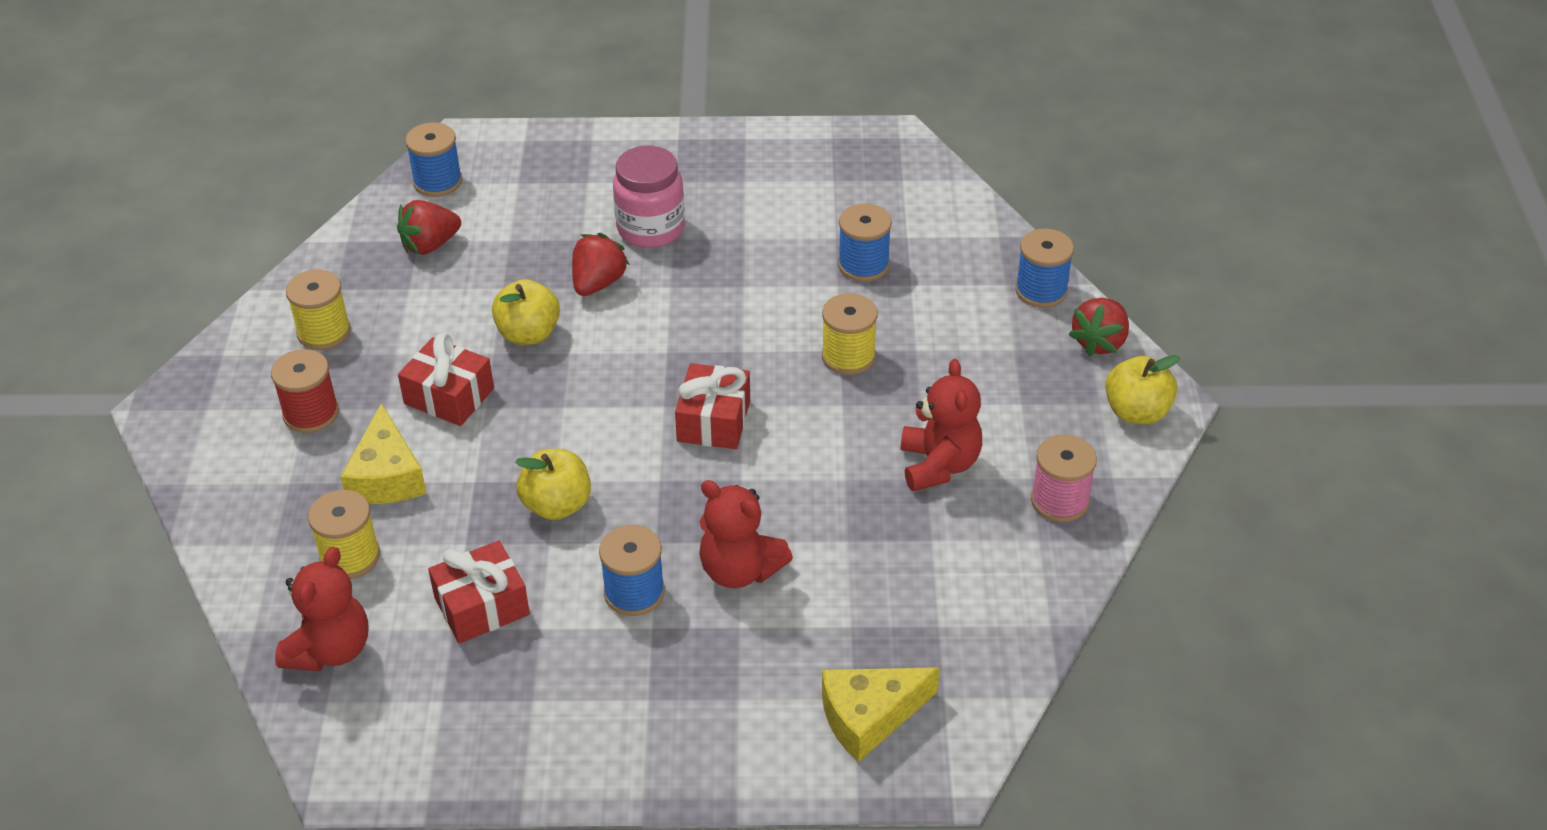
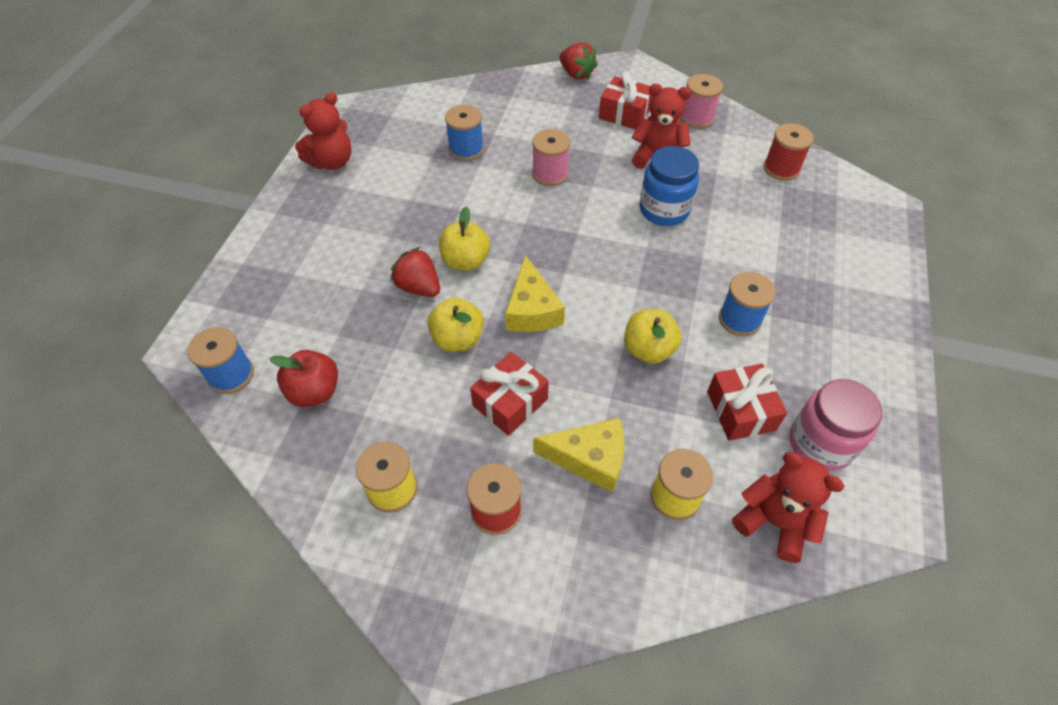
camera: 75 degrees left, 10 degrees up
(430, 245) = (314, 391): red strawberry -> red apple
(651, 229) = (372, 246): pink jar -> pink jar (820, 444)
(713, 421) = (588, 249): red gift -> red gift (624, 114)
(740, 570) = (727, 262): red teddy bear -> red teddy bear (332, 162)
(822, 488) = (664, 210): none -> blue jar
(848, 356) = (550, 174): yellow spool -> pink spool
(869, 717) = (851, 228): yellow cheese -> yellow cheese (532, 310)
(978, 619) = (781, 168): none -> red spool
(1041, 290) = (524, 84): blue spool -> none
(1136, 412) = (636, 75): yellow apple -> yellow apple (465, 261)

